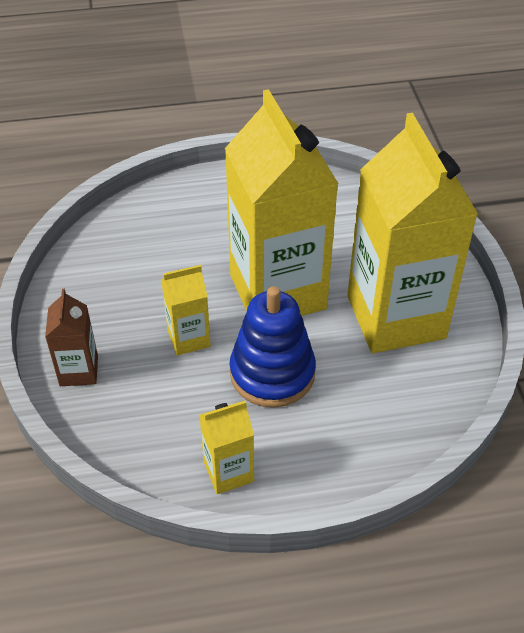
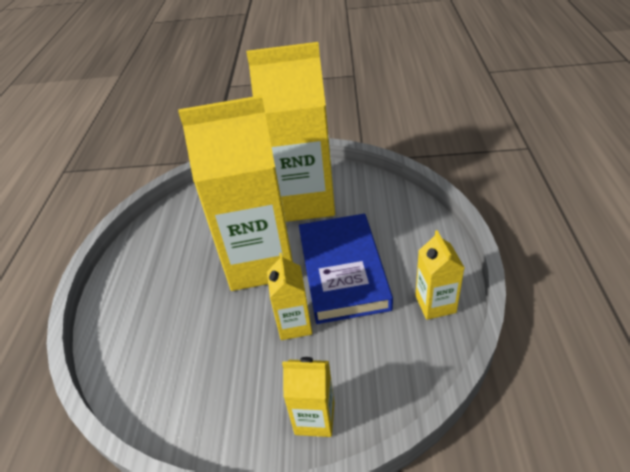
camera: 75 degrees left, 5 degrees down
(79, 371) = (314, 418): brown carton -> yellow carton
(272, 373) = (343, 271): blue stacking toy -> blue book

